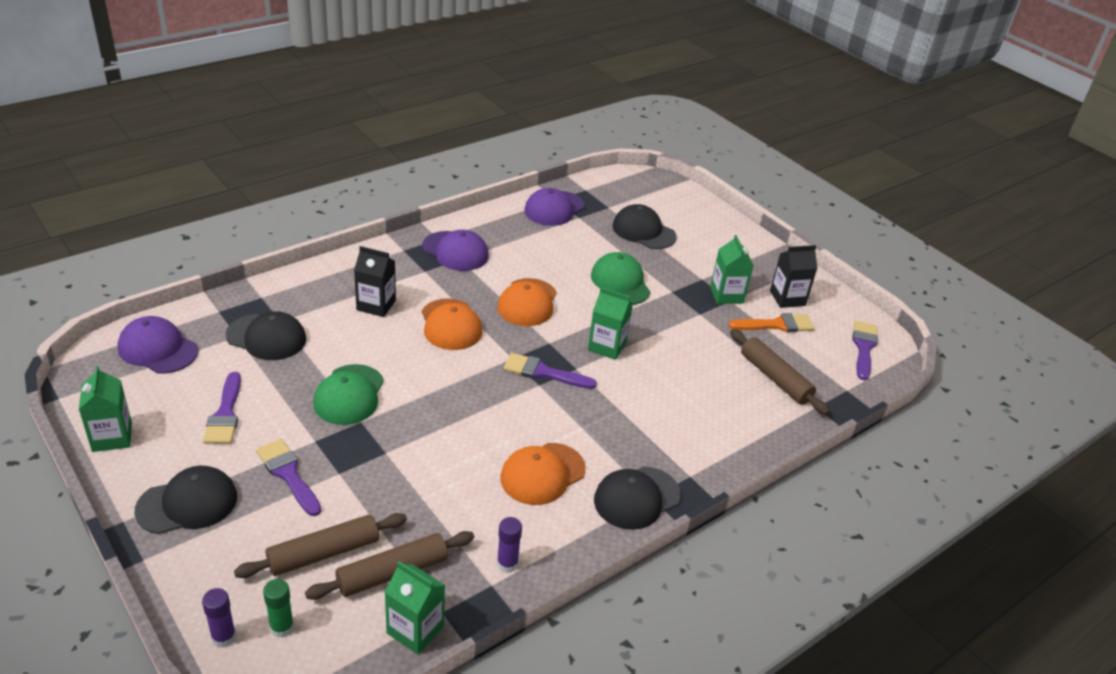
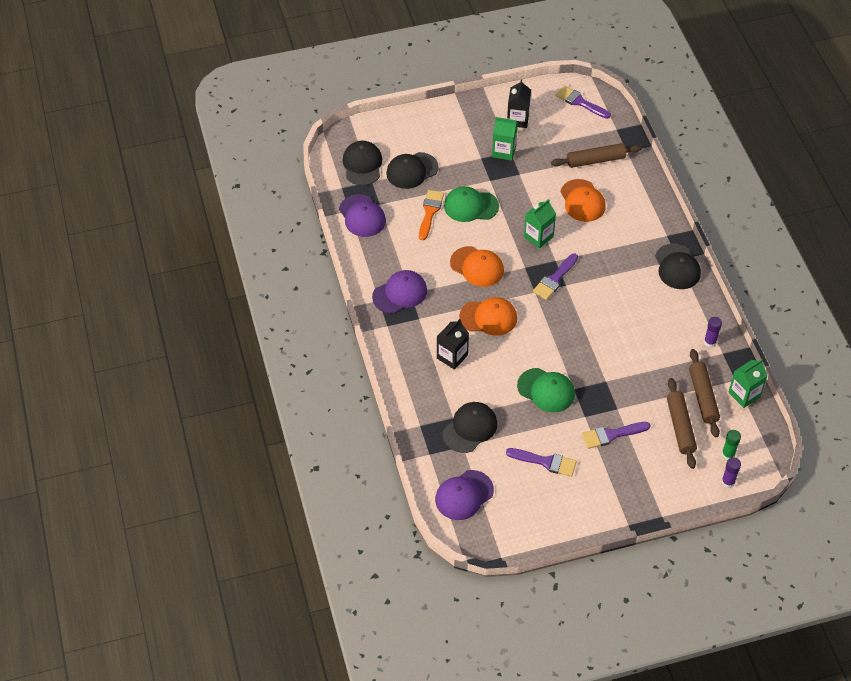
camera: 65 degrees left, 15 degrees up
(112, 437) = (550, 527): green carton -> none
(187, 503) = (622, 490): black cap -> black cap (362, 165)
(542, 474) = (646, 306): orange cap -> orange cap (582, 201)
(776, 325) = (544, 137): orange brush -> orange brush (430, 212)

